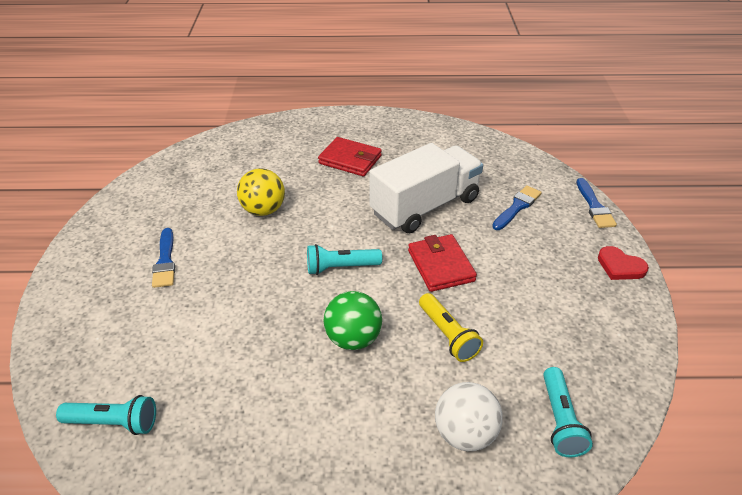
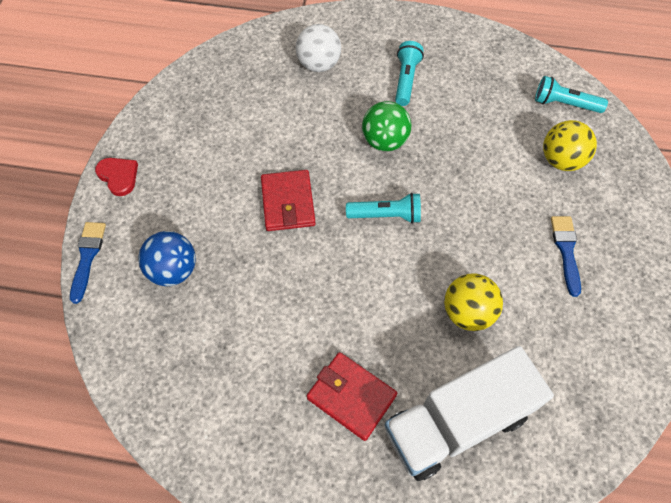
camera: 170 degrees left, 20 degrees up
(143, 346) = (561, 160): none -> yellow ball
(425, 206) = (277, 288): white truck -> white truck (456, 422)
(447, 335) = (306, 133): yellow flashlight -> none
(517, 207) = (173, 270): blue brush -> blue ball
(560, 420) = (251, 64): turquoise flashlight -> turquoise flashlight (406, 80)

